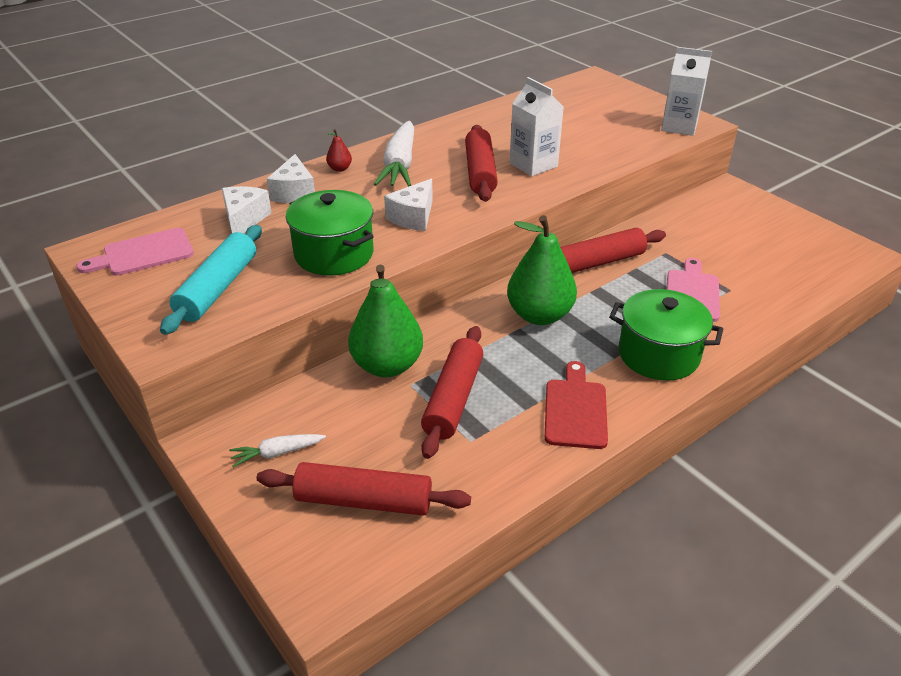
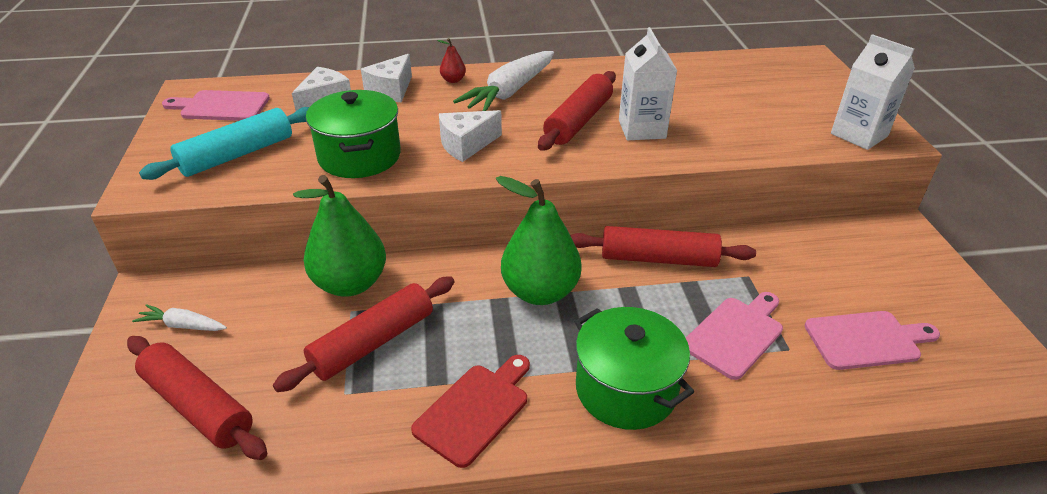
camera: 30 degrees right, 0 degrees up
(768, 266) = (866, 340): none -> pink cutting board

